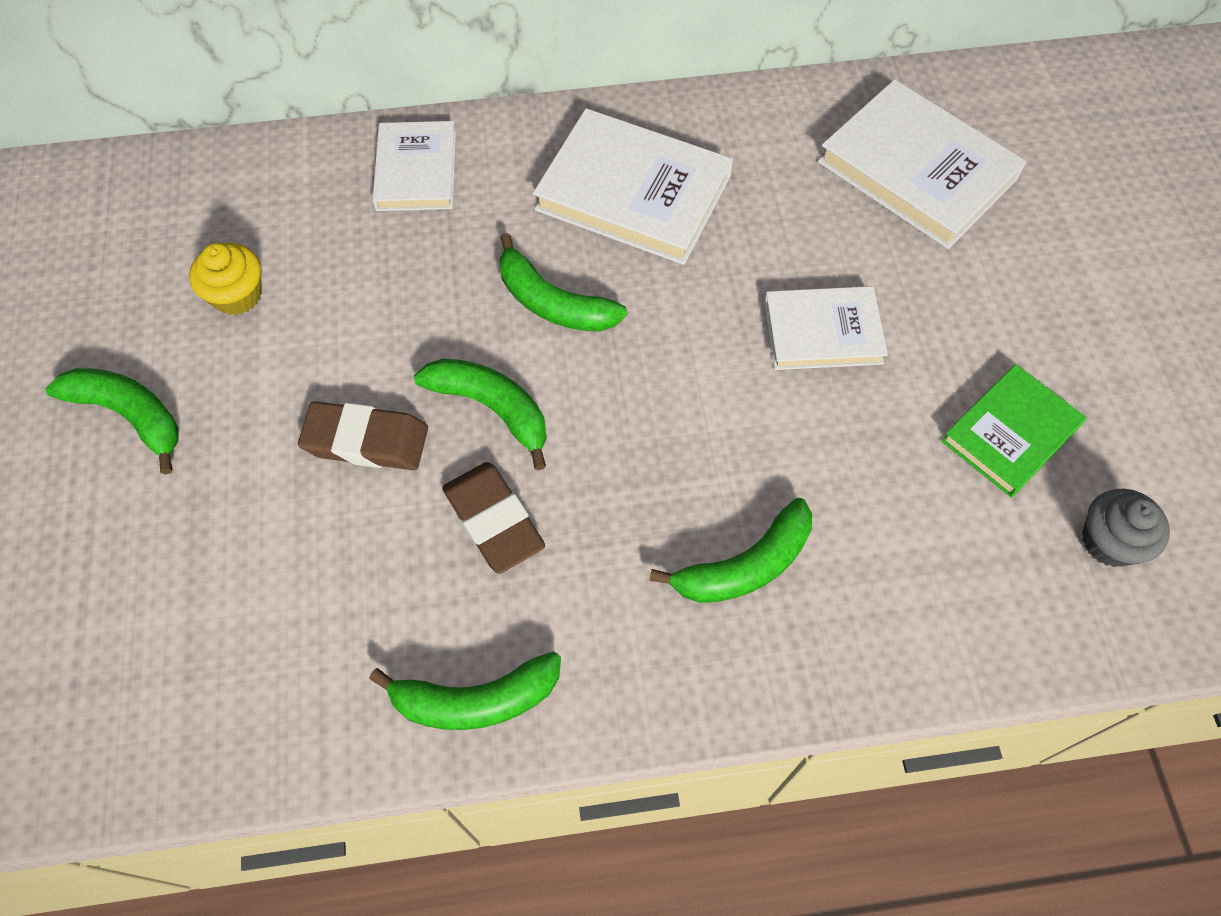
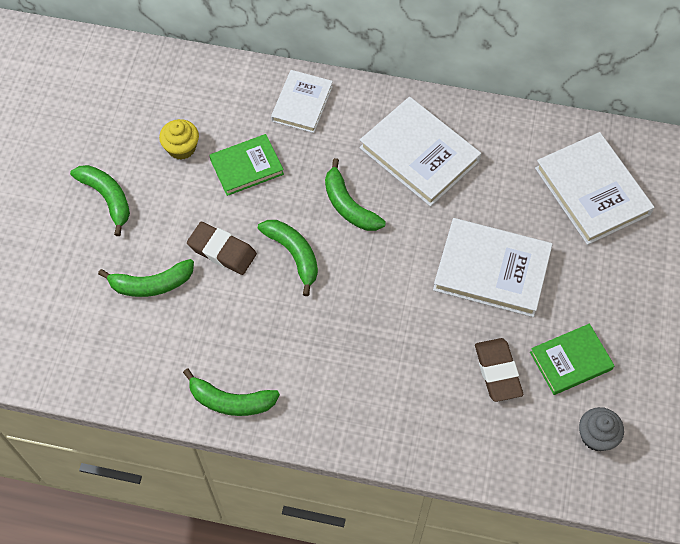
camera: 20 degrees right, 0 degrees up
(360, 292) = (246, 167): none -> green book
(493, 520) = (272, 315): brown eraser -> brown eraser (497, 371)
(744, 566) = (393, 382): green banana -> green banana (151, 284)
(822, 332) = (492, 270): white book -> white book, size x1.60

